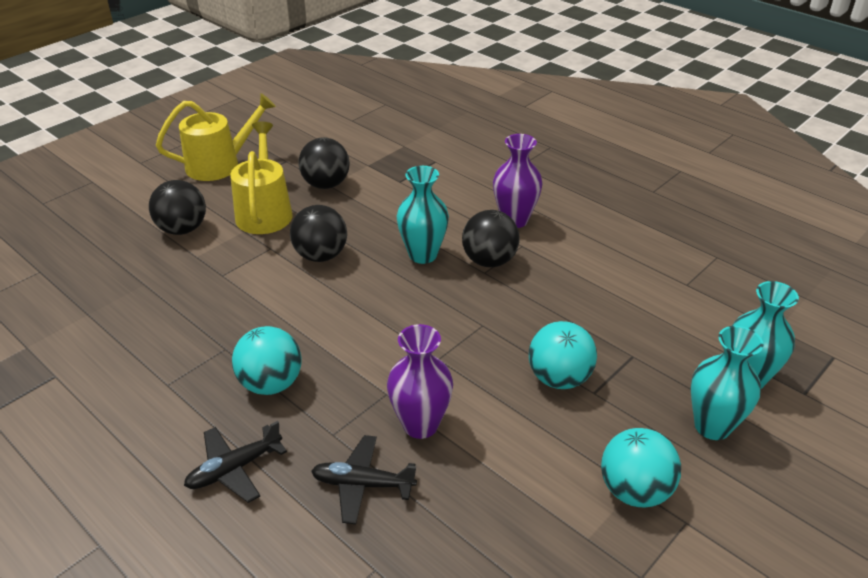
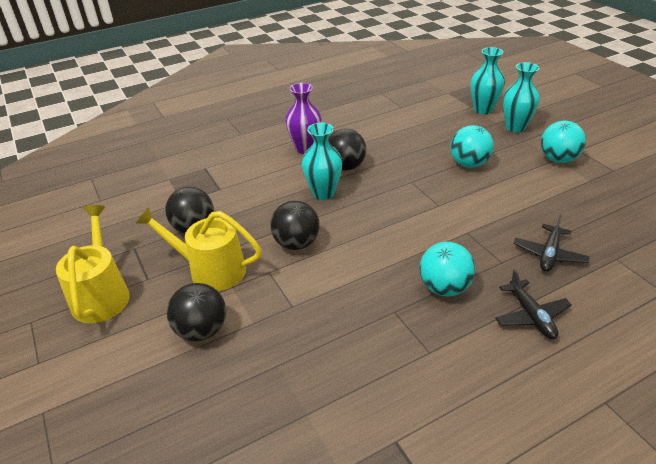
camera: 70 degrees left, 0 degrees up
(420, 425) = (499, 222): purple vase -> none

